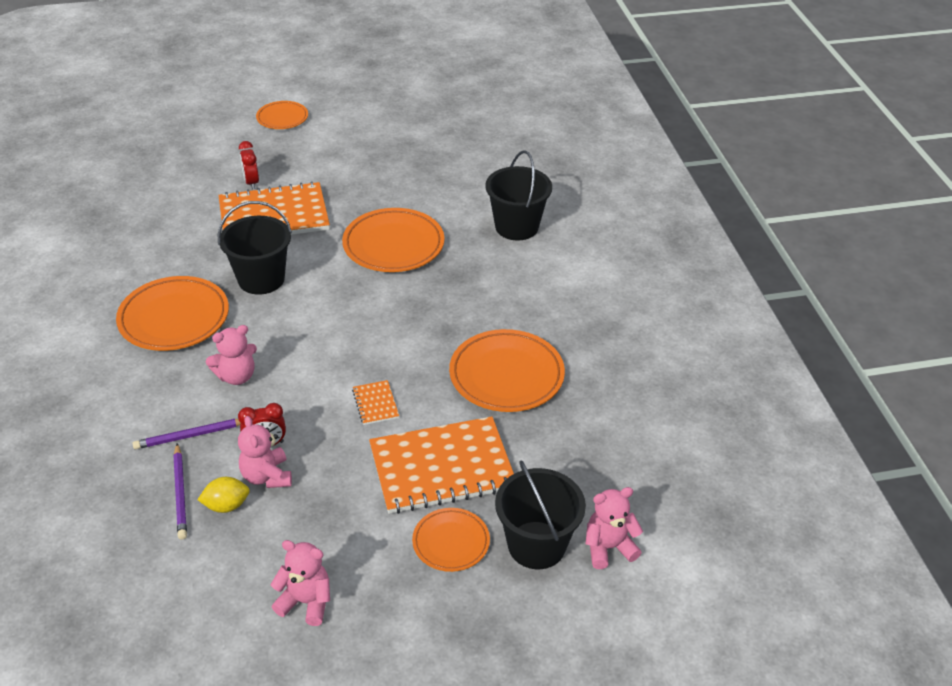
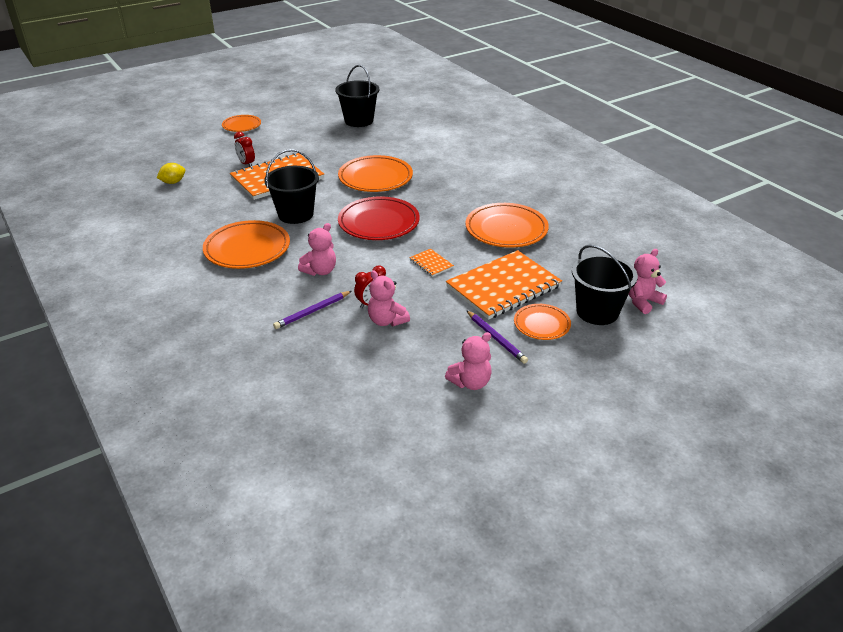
camera: 20 degrees left, 5 degrees down
(180, 493) = (330, 346): purple pencil -> purple pencil (496, 338)
(226, 505) = (370, 344): yellow lemon -> yellow lemon (173, 182)
(306, 602) = (470, 382): pink teddy bear -> pink teddy bear turned 150 degrees clockwise
(352, 320) = (379, 223): none -> red plate
(516, 227) = (450, 153): black bucket -> black bucket (359, 121)

